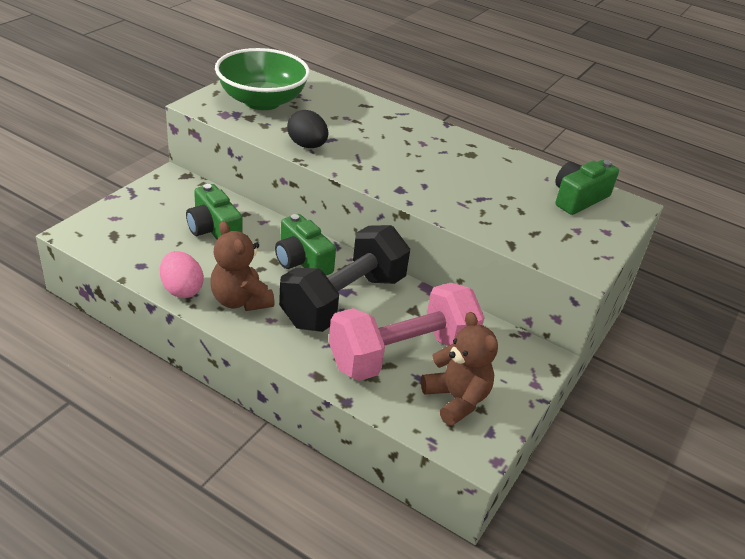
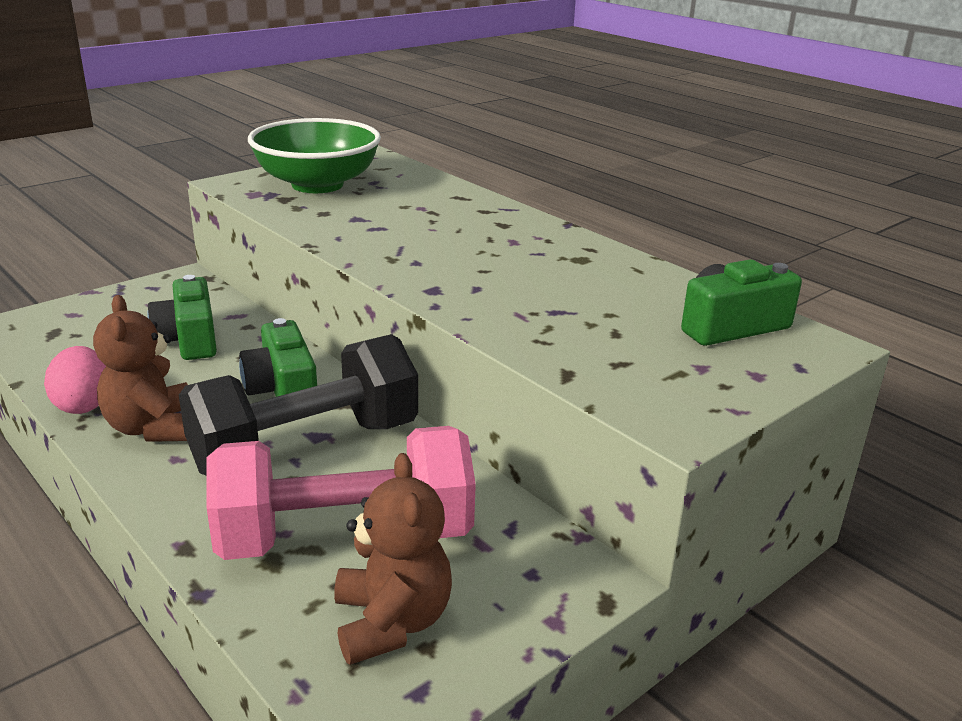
camera: 20 degrees right, 10 degrees down
(307, 145) = (336, 232): black egg -> none

